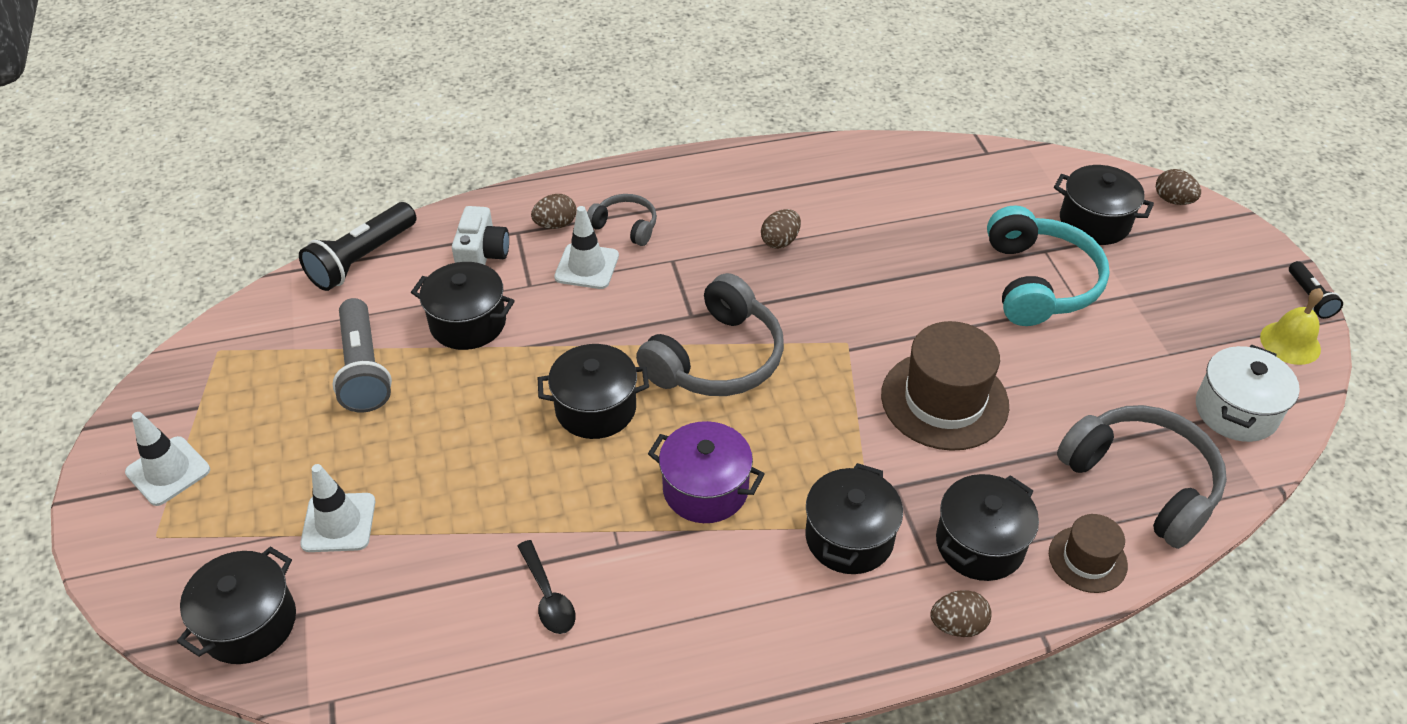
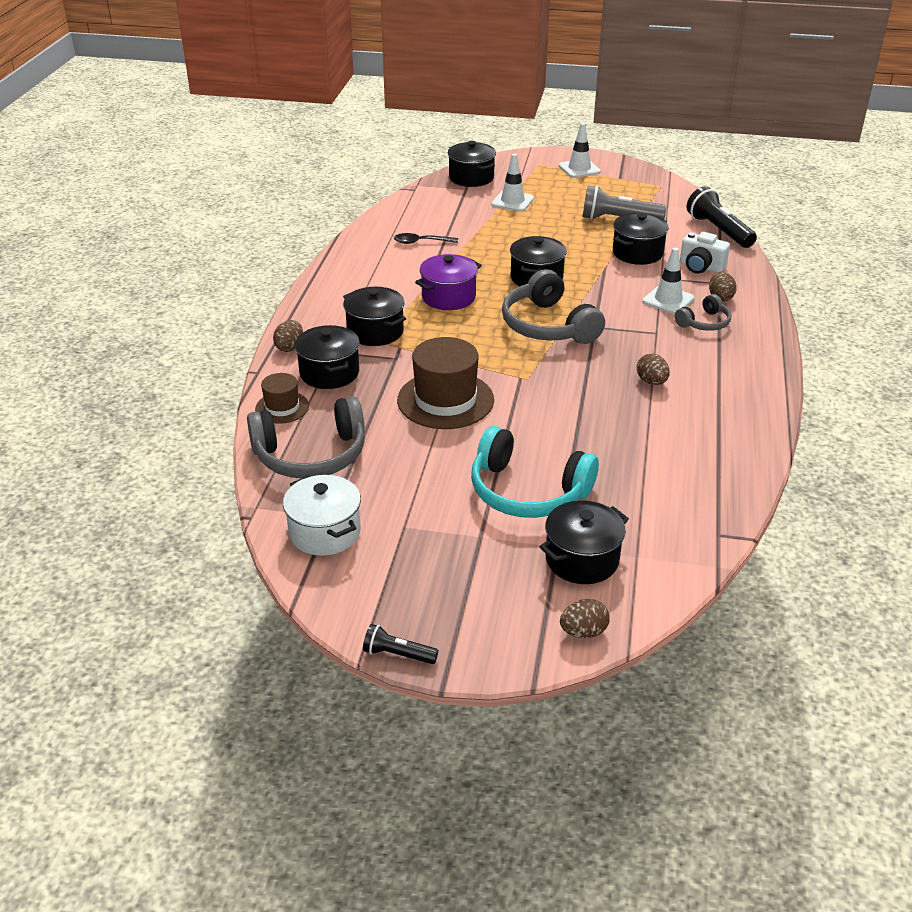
camera: 115 degrees right, 10 degrees down
(1290, 343) = (360, 606): yellow bell -> none

